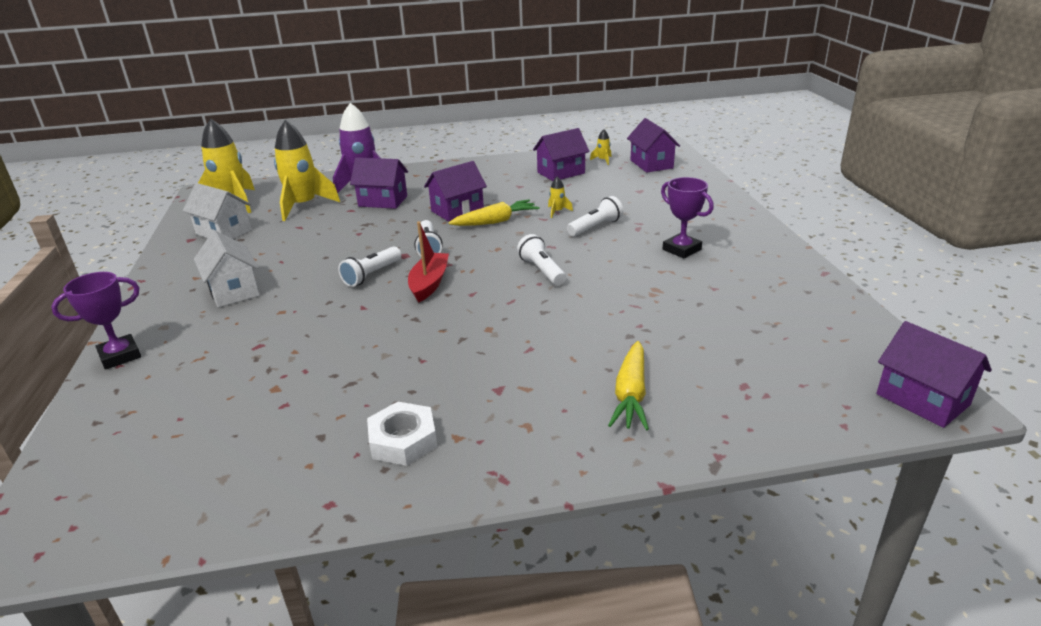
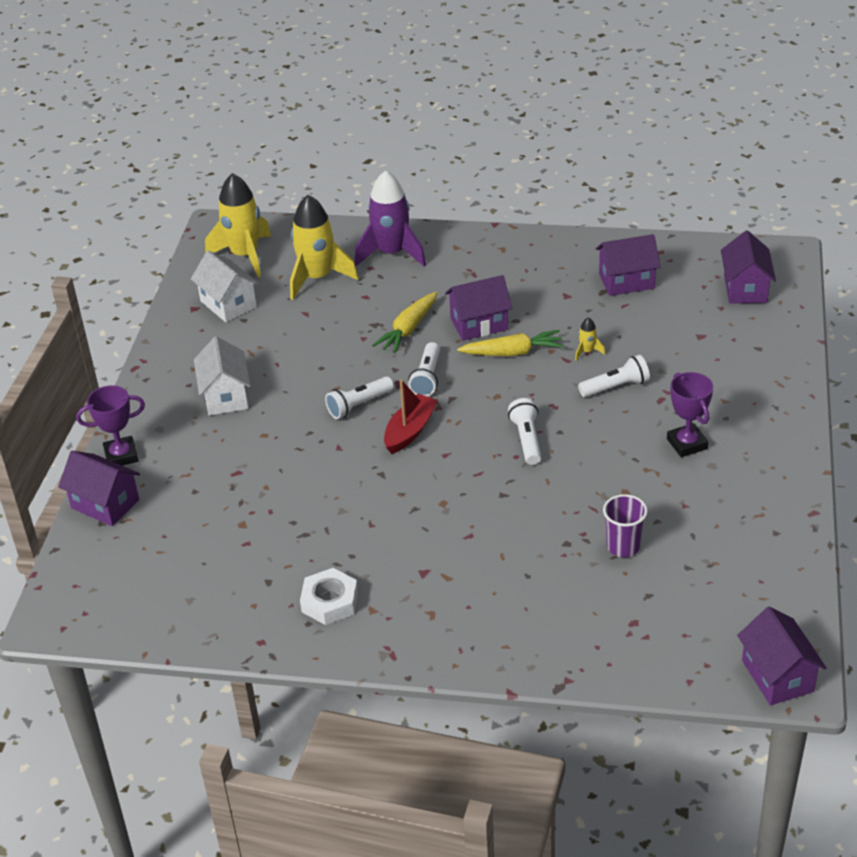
camera: 20 degrees right, 10 degrees up
(383, 201) = (404, 288): purple house -> purple house (105, 504)
(603, 160) = (690, 267): yellow rocket -> none
(631, 394) = (531, 606): yellow carrot -> yellow carrot (408, 329)
(684, 327) = (623, 546): none -> purple cup

